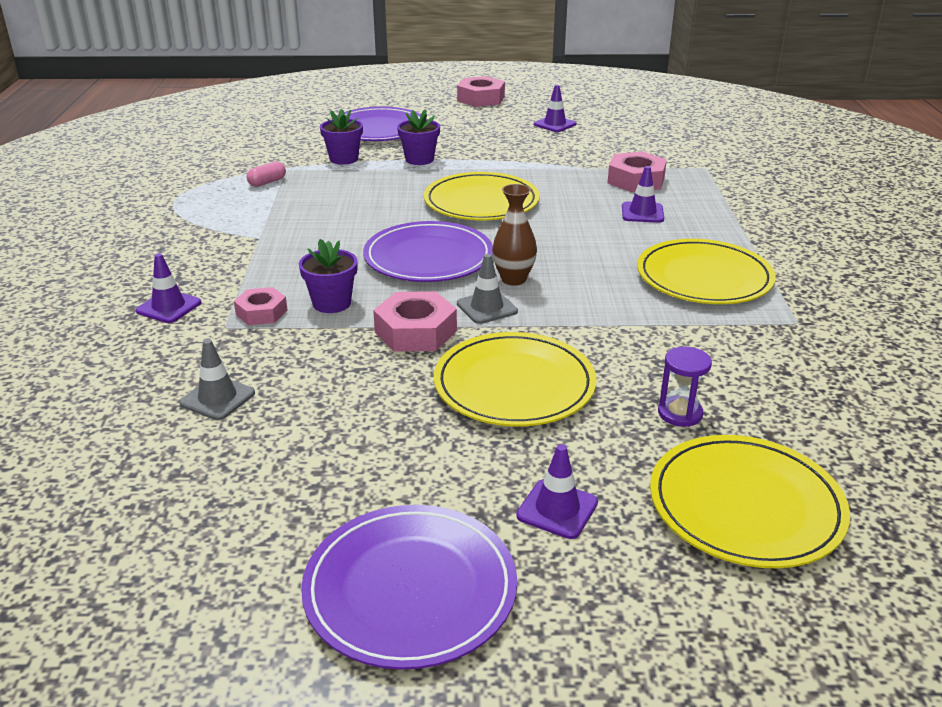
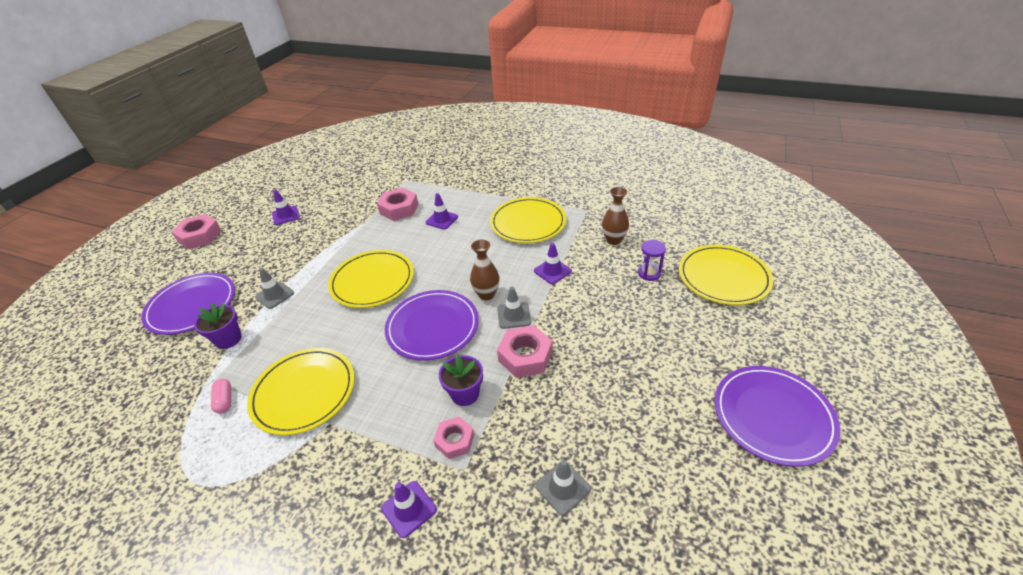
camera: 65 degrees left, 10 degrees up
(419, 159) = (275, 295): purple flower pot -> grey traffic cone
(514, 385) = (602, 326): yellow plate -> yellow plate (304, 392)
(557, 509) = (716, 340): purple traffic cone -> purple traffic cone (552, 271)
(739, 363) = (613, 240): none -> brown vase

